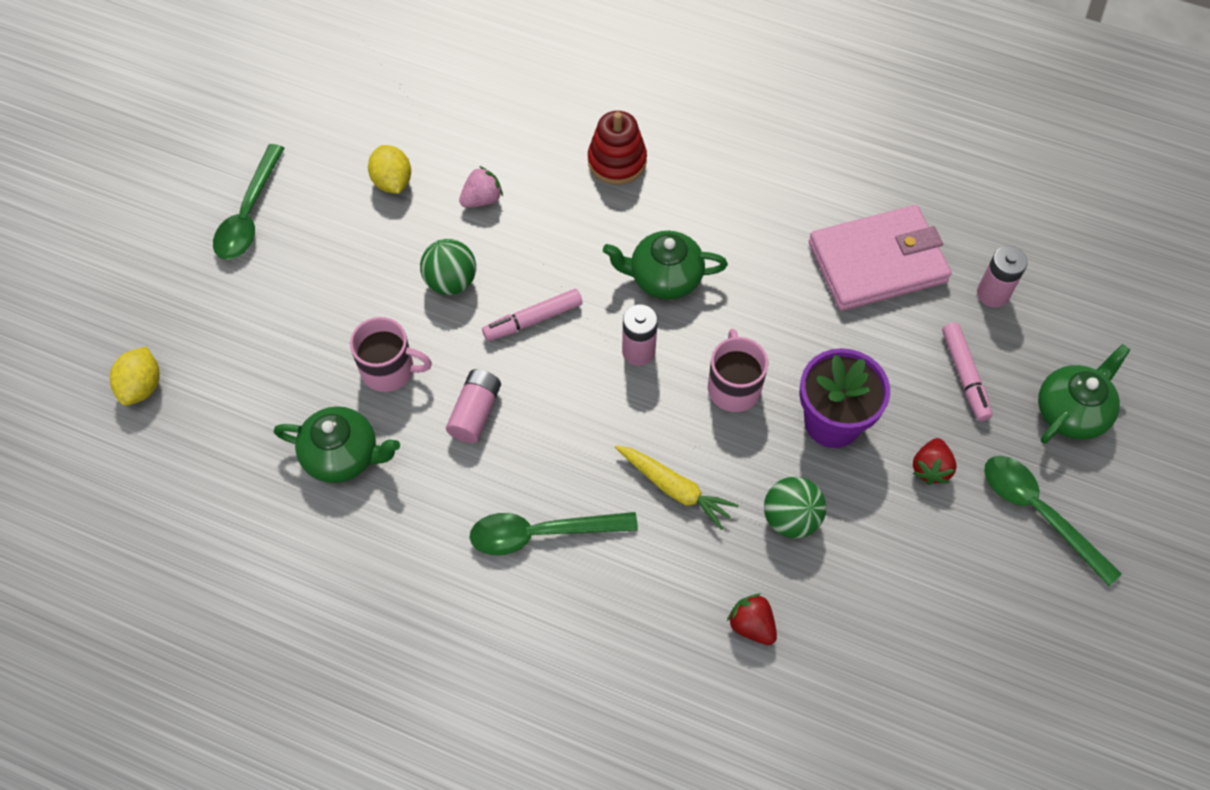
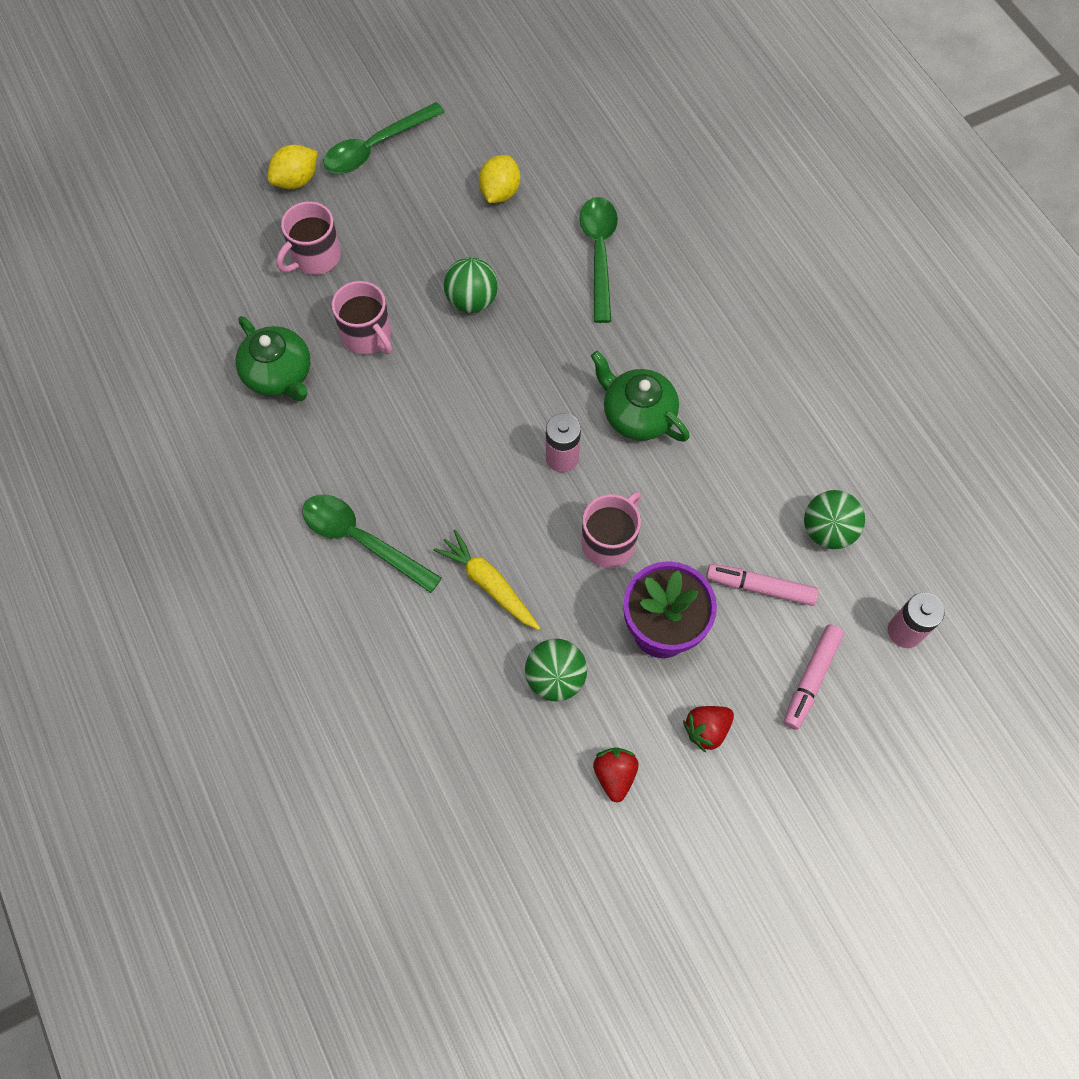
camera: 40 degrees right, 5 degrees up
(142, 386) = (195, 225): yellow lemon -> yellow lemon (296, 180)
(281, 339) = (315, 257): none -> pink mug
(475, 413) = (398, 413): pink battery -> none
(482, 199) = (554, 252): pink strawberry -> none
(533, 320) = (505, 374): pink marker -> pink marker (760, 587)
(617, 161) = (688, 294): red stacking toy -> none
(674, 489) = (489, 584): yellow carrot -> yellow carrot turned 150 degrees clockwise
(751, 625) = (448, 733): red strawberry -> red strawberry (614, 775)
(877, 262) = (827, 531): pink wallet -> green ball
(1038, 513) = (763, 838): green spoon -> green spoon (599, 253)
(1071, 411) = (877, 781): green teapot -> none

